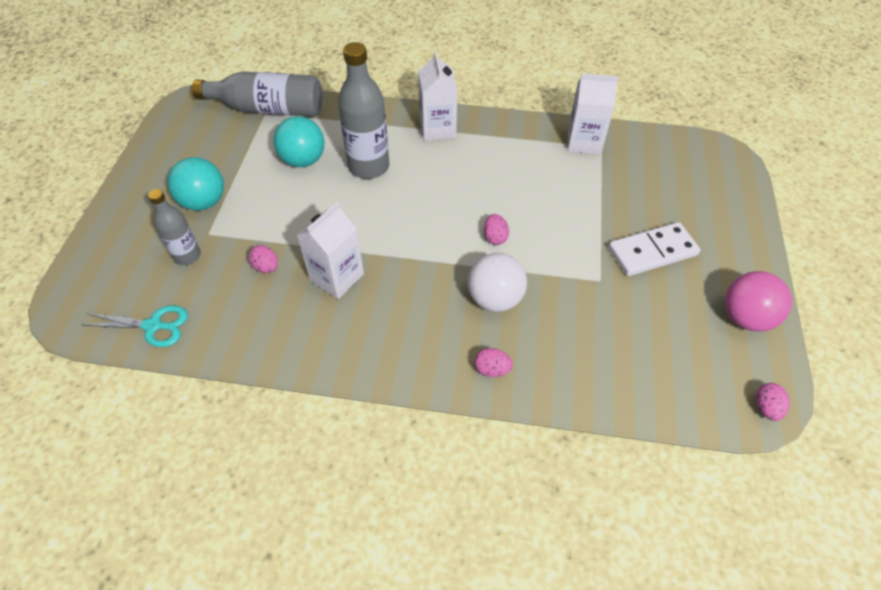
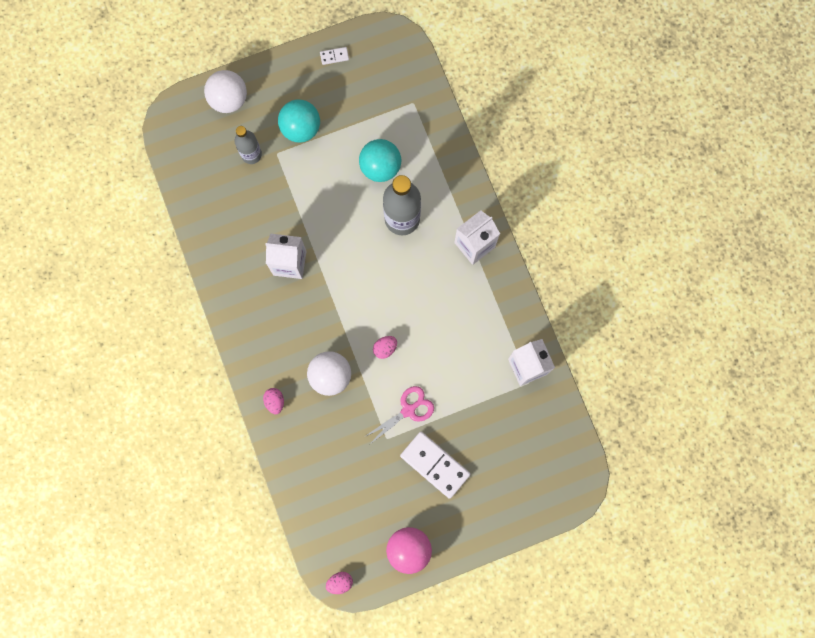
camera: 60 degrees right, 25 degrees up
(109, 247) = (229, 99): none -> white ball
(153, 326) = (191, 177): turquoise scissors -> none
(162, 146) = (334, 56): none -> white domino
(266, 267) = (271, 212): pink egg -> none
(268, 109) = (419, 101): grey bottle -> none
(577, 247) = (408, 410): none -> pink scissors

